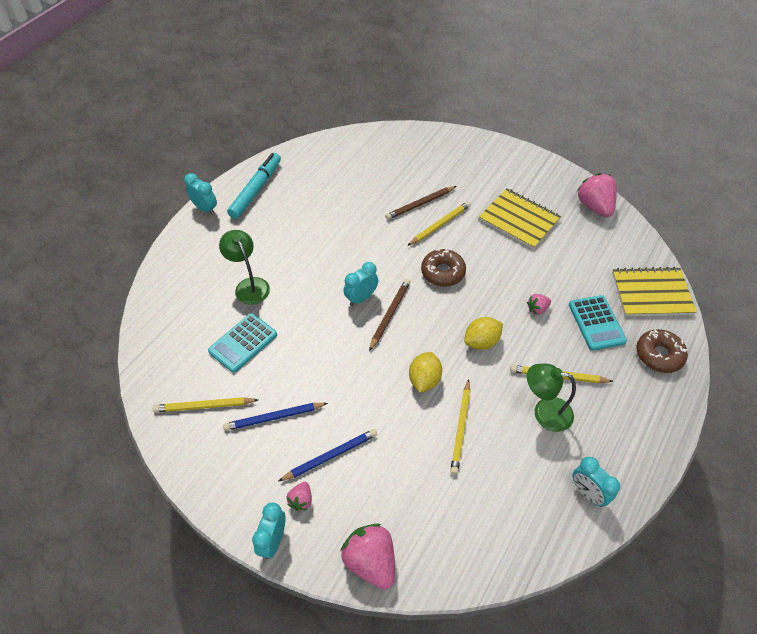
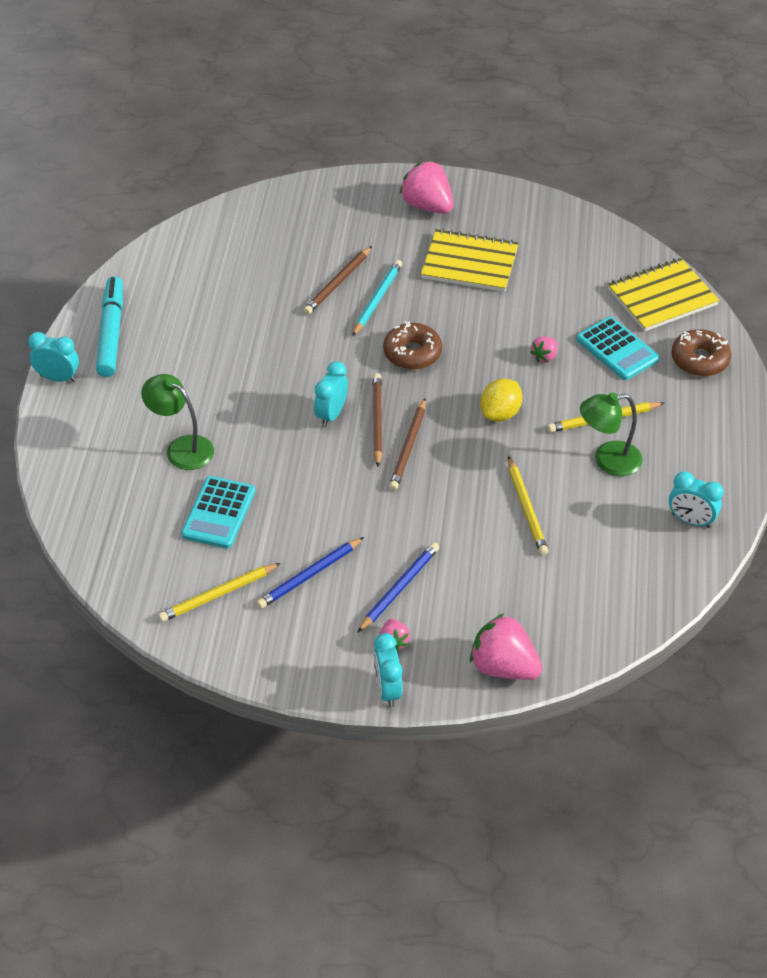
camera: 25 degrees left, 5 degrees down
(400, 343) = (408, 447): none -> brown pencil
(424, 380) = (458, 475): yellow lemon -> none
(440, 225) = (377, 299): yellow pencil -> turquoise pencil
(594, 206) = (551, 219): pink strawberry -> pink strawberry (427, 206)

